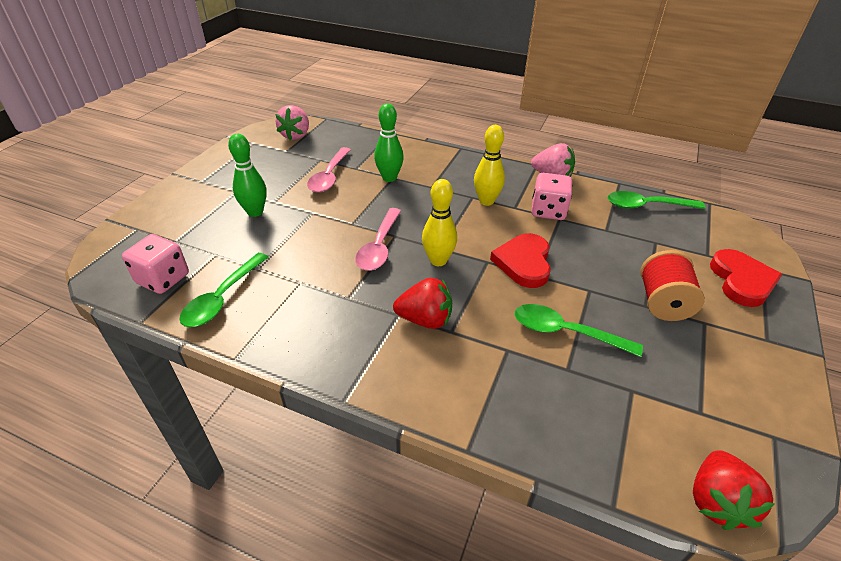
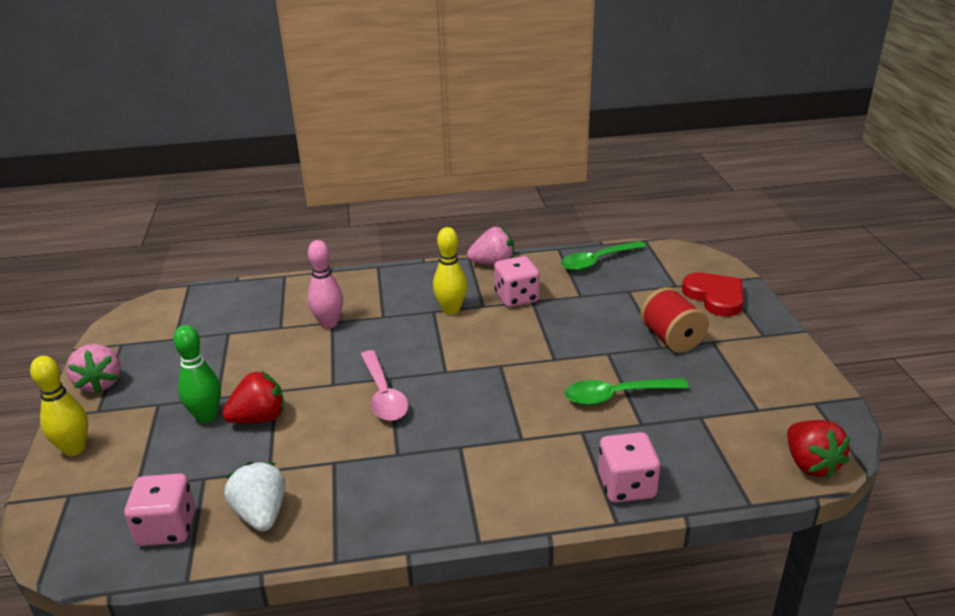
camera: 30 degrees left, 10 degrees down
(222, 298) = (261, 514): green spoon -> white strawberry
(296, 135) = (169, 317): pink strawberry -> pink strawberry (100, 383)
(329, 176) = (258, 347): pink spoon -> none
(389, 178) = (329, 324): green bowling pin -> pink bowling pin
(425, 319) = (489, 439): red strawberry -> red strawberry (259, 418)
(438, 260) = (454, 383): yellow bowling pin -> yellow bowling pin (74, 449)
(505, 421) = (626, 486): none -> pink dice
(524, 263) = (534, 353): red heart -> none

